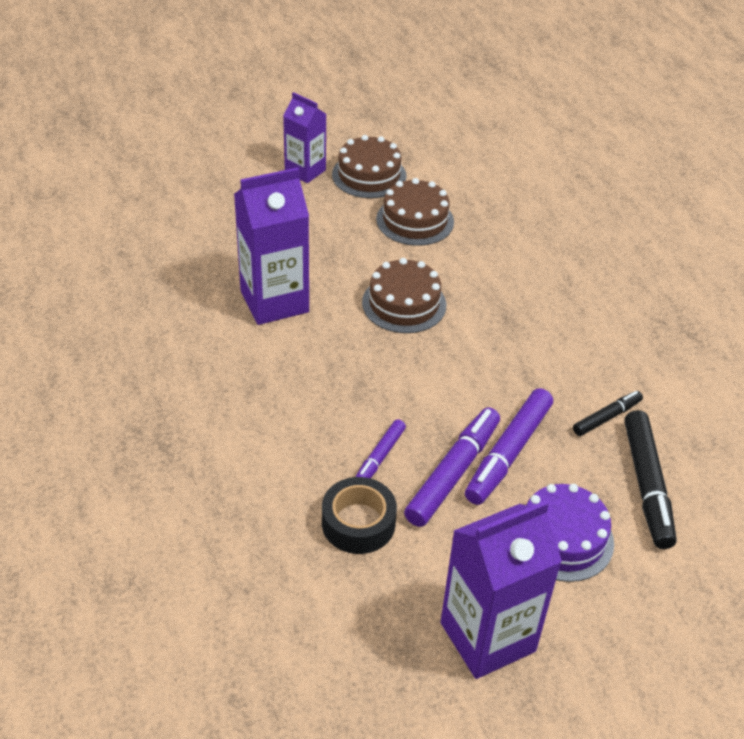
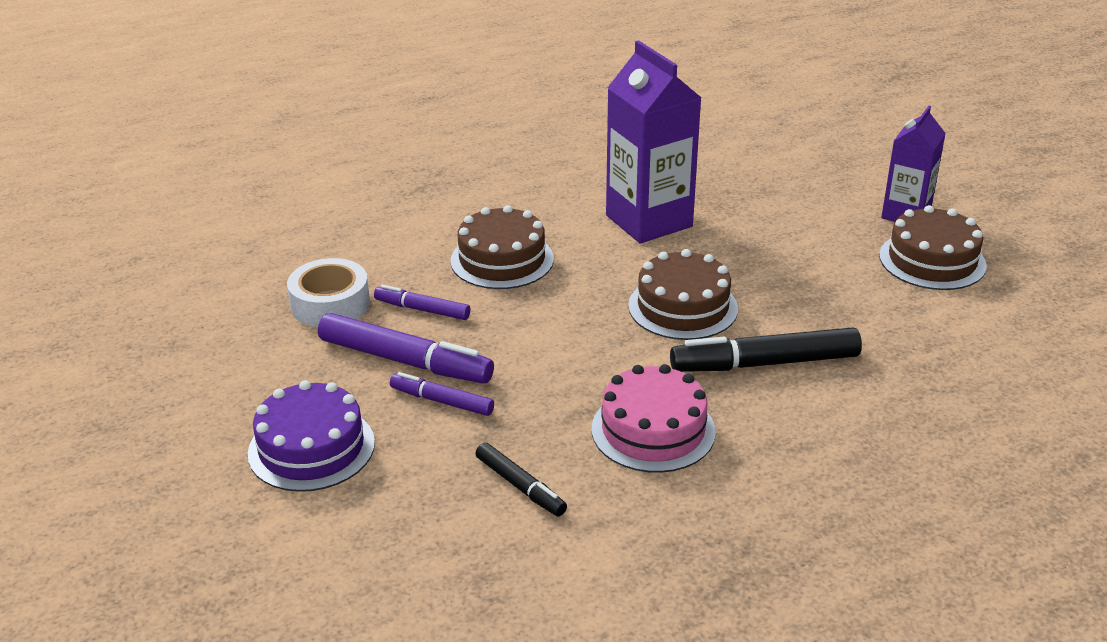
camera: 85 degrees right, 10 degrees down
(358, 523) = (330, 304): black tape -> white tape
(415, 220) = (857, 303): brown cake -> brown cake (502, 260)
(487, 637) = (180, 396): purple carton -> none
(508, 453) = (442, 401): purple marker -> purple marker, size x0.57
(549, 343) = (653, 430): none -> pink cake
(647, 485) = (401, 524): black marker -> black marker (765, 363)

